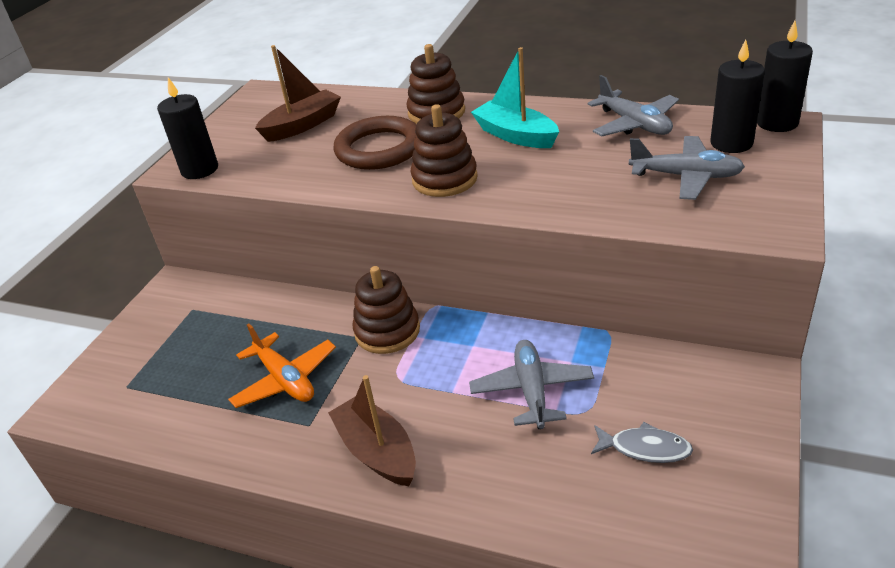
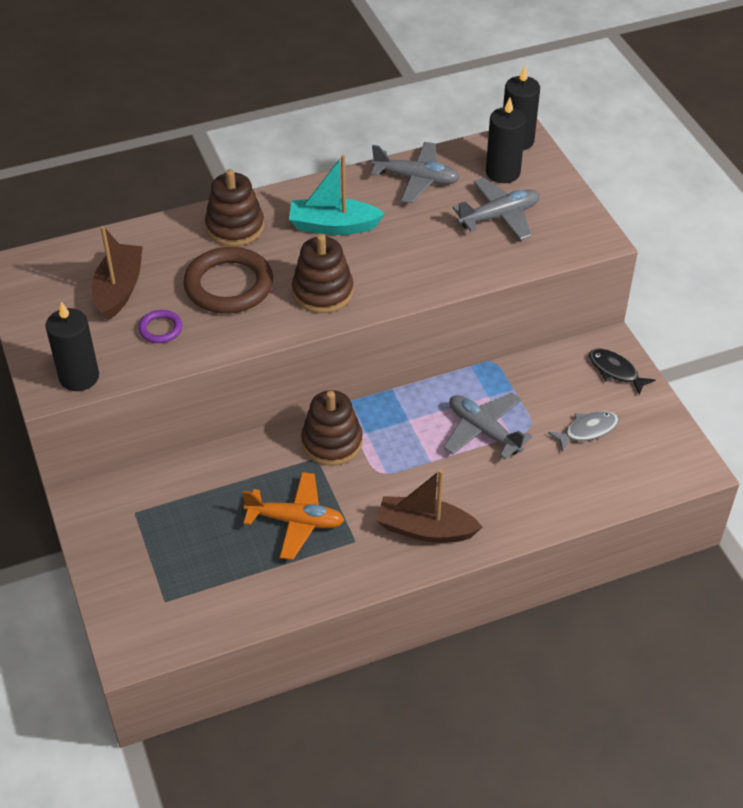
camera: 45 degrees left, 10 degrees up
(293, 160) = (160, 329): none -> purple ring
(740, 404) = (615, 371): none -> black fish

